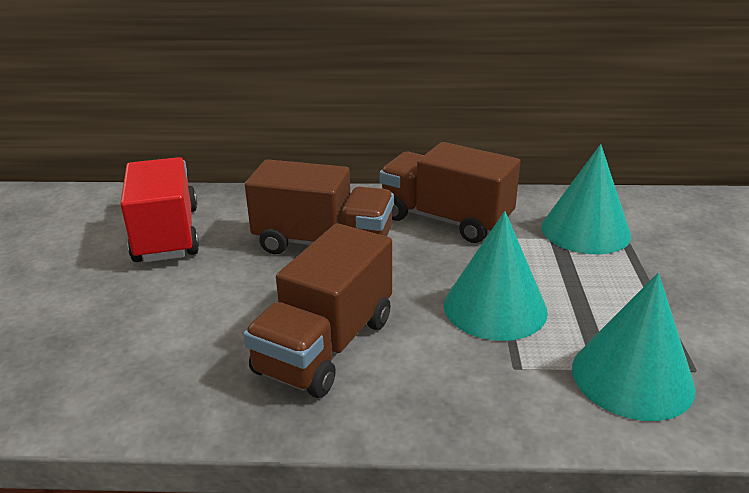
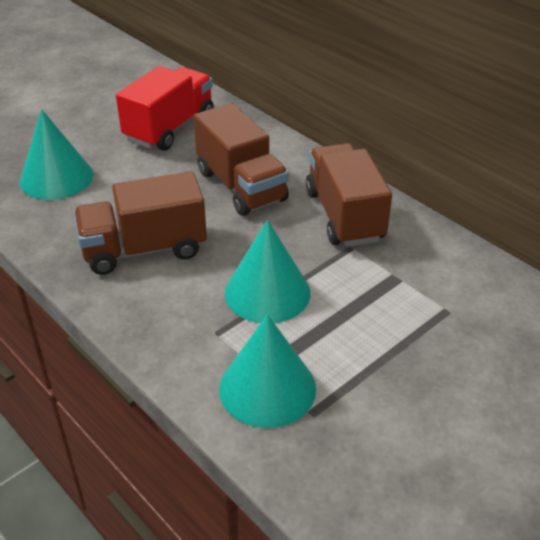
camera: 45 degrees right, 10 degrees up
(585, 230) = (429, 285): turquoise cone -> turquoise cone (56, 177)

